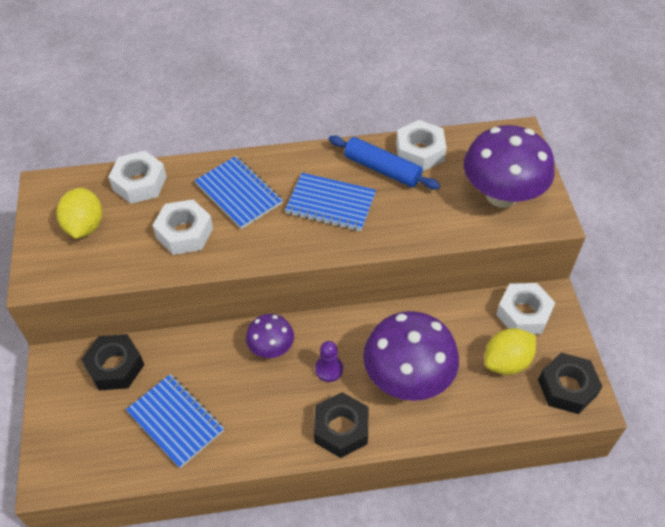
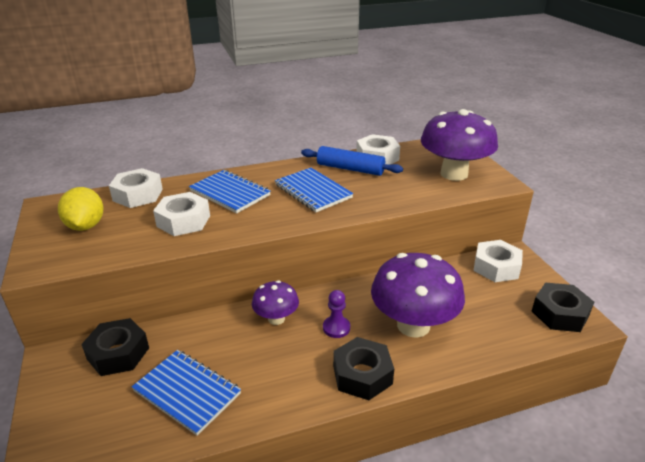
camera: 10 degrees left, 20 degrees down
(330, 204) = (313, 191): blue notebook -> blue notebook turned 45 degrees clockwise
(506, 362) = (498, 302): yellow lemon -> none

